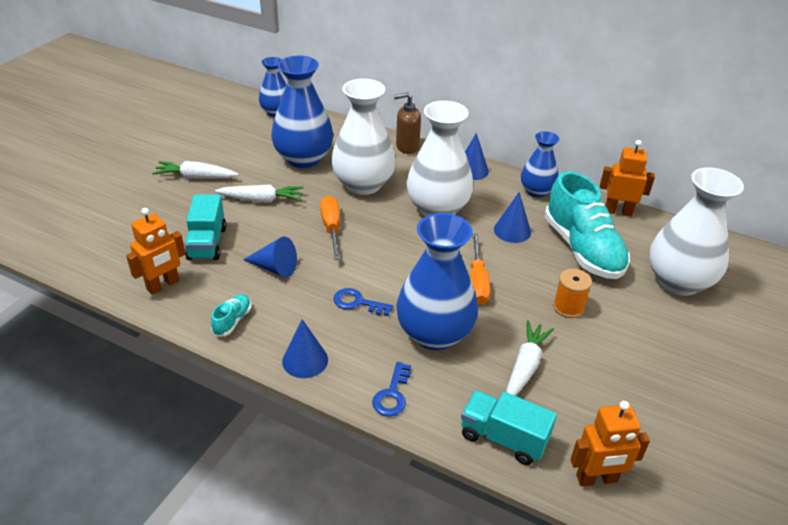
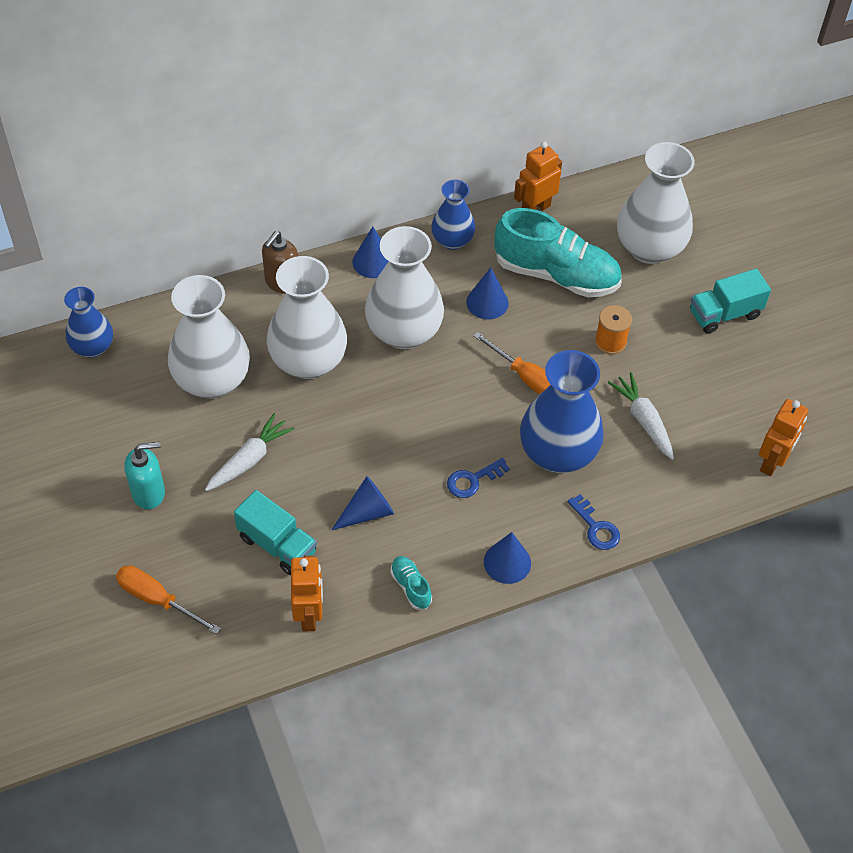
camera: 50 degrees left, 15 degrees up
(195, 177) = (149, 493): white carrot -> turquoise soap dispenser
(303, 158) = (212, 380): blue vase -> white vase
(331, 228) = (352, 432): orange screwdriver -> orange screwdriver (157, 600)
(503, 438) = (695, 488): turquoise truck -> turquoise truck (724, 314)

